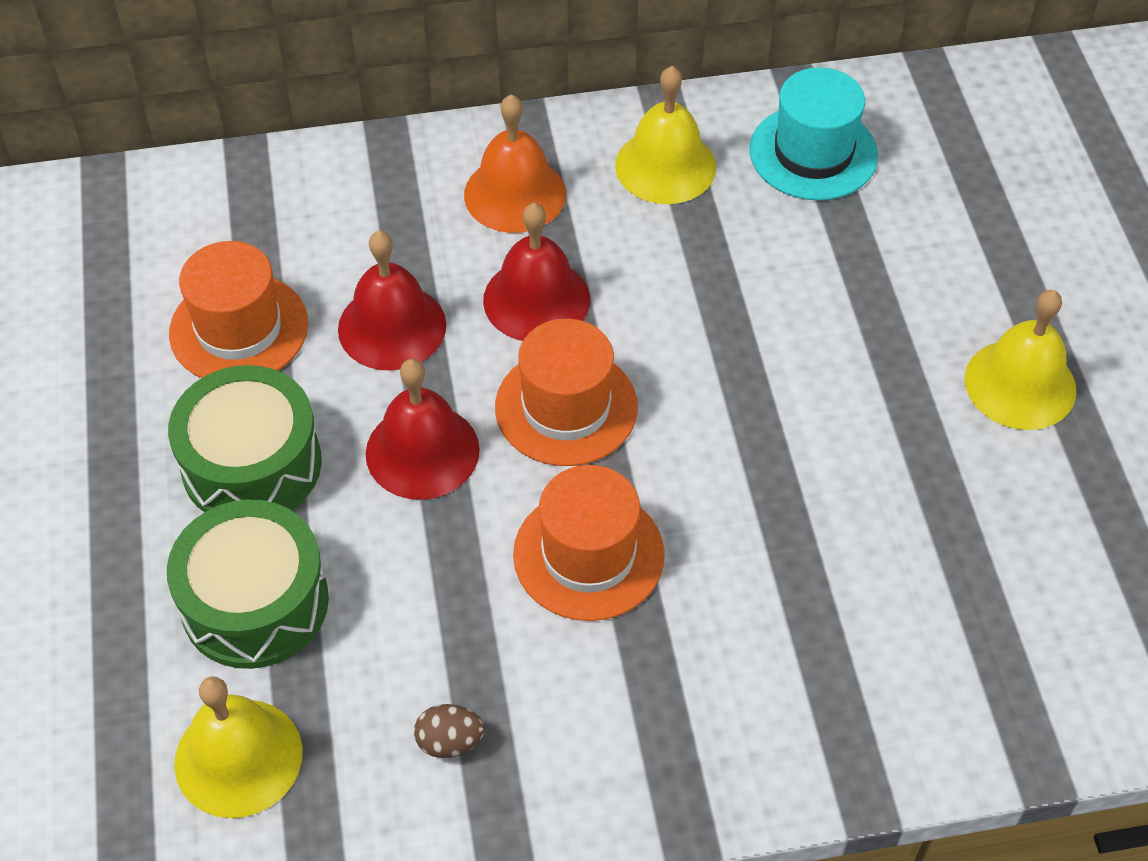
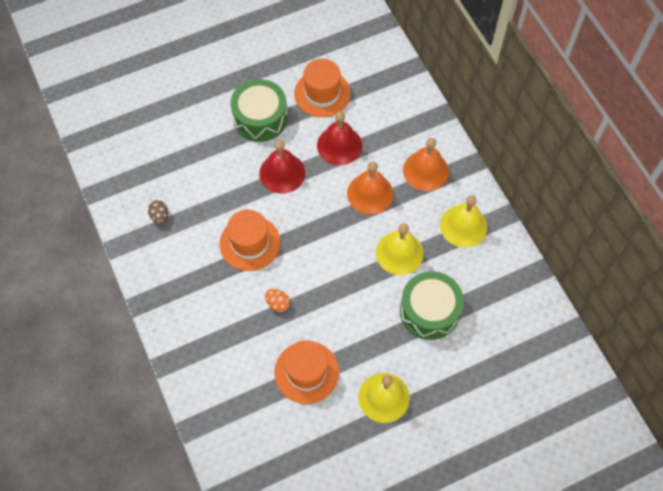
camera: 75 degrees right, 10 degrees up
(238, 757) = (140, 152): yellow bell -> yellow bell (399, 253)
(255, 602) = (201, 138): green drum -> green drum (429, 311)
(536, 299) = (370, 193): red bell -> orange bell
(566, 407) = (318, 218): orange hat -> orange hat (306, 372)
(761, 529) = (278, 303): none -> orange egg
(813, 153) = (494, 286): turquoise hat -> none

